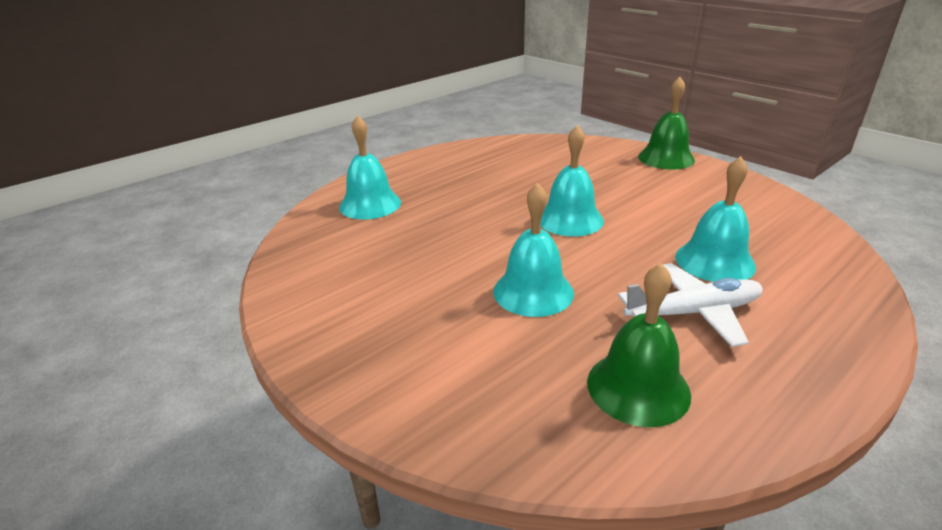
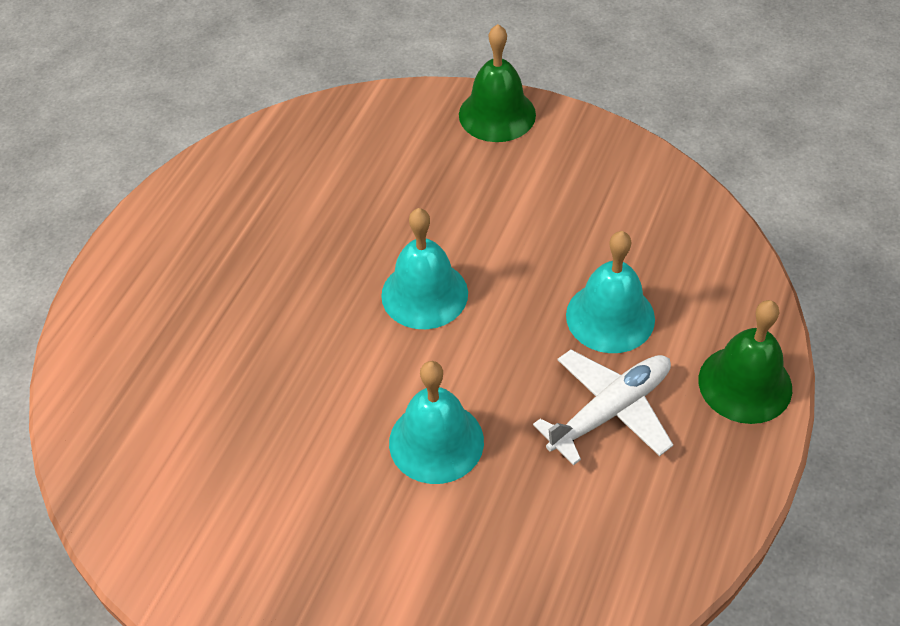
camera: 25 degrees left, 20 degrees up
(370, 204) = (144, 352): turquoise bell -> none
(638, 387) = (589, 536): green bell -> green bell (745, 384)

